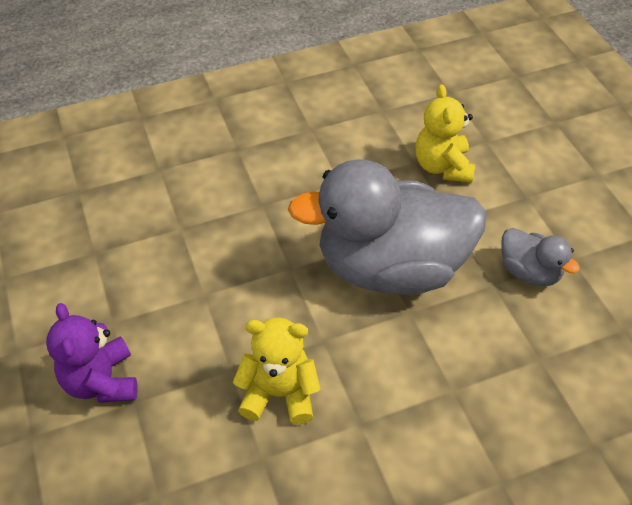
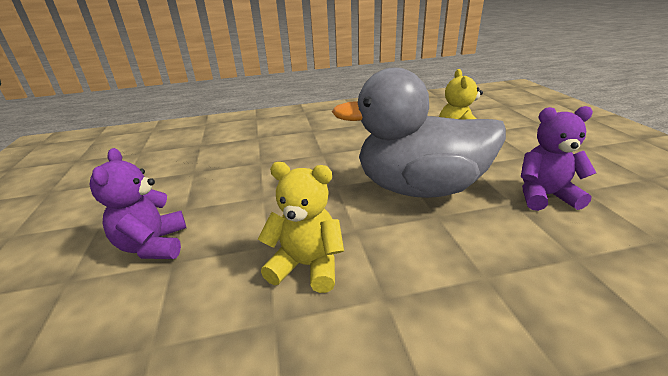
camera: 10 degrees right, 20 degrees down
(529, 272) = (544, 196): grey duck -> purple teddy bear

